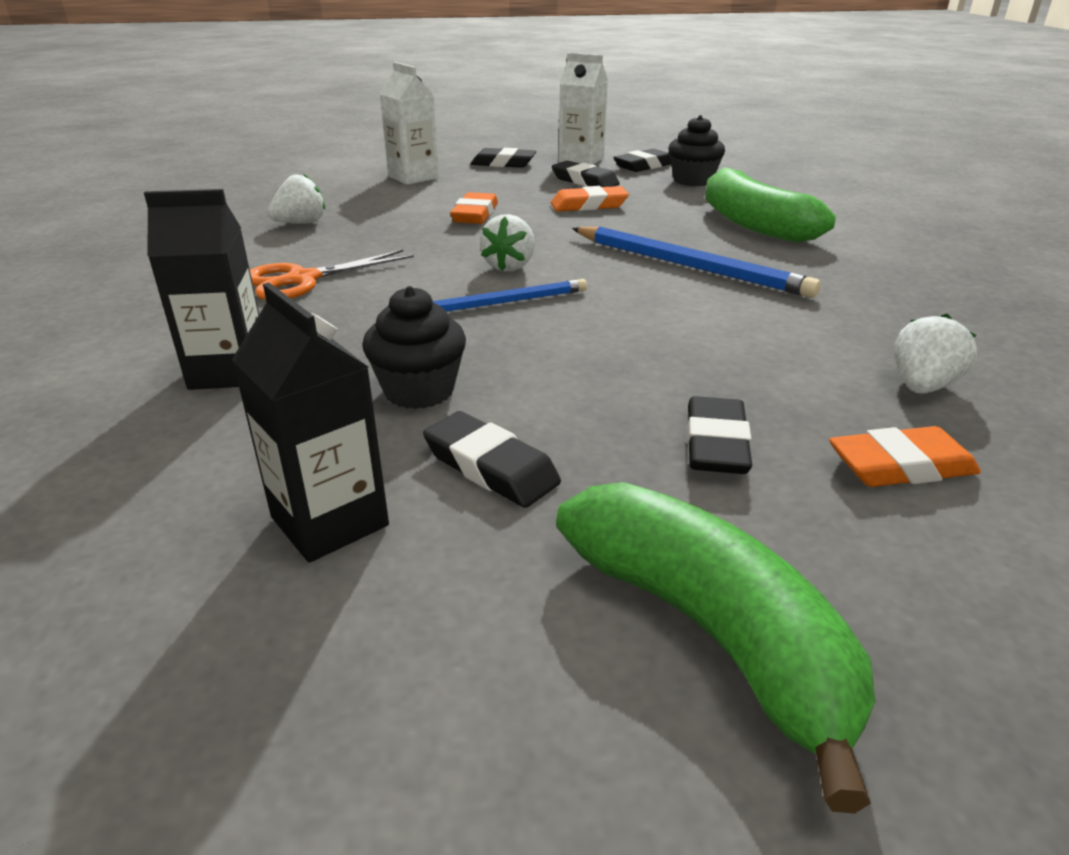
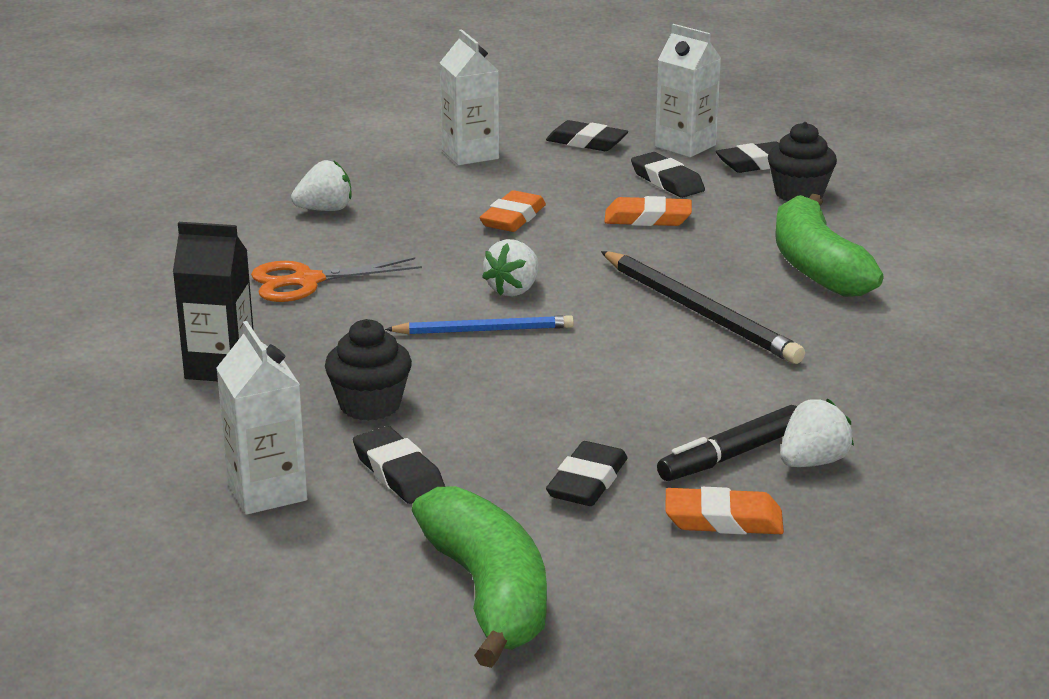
camera: 15 degrees right, 5 degrees down
(329, 521) = (267, 492): black carton -> white carton
(689, 266) = (699, 312): blue pencil -> black pencil
(838, 391) = (731, 455): none -> black marker

